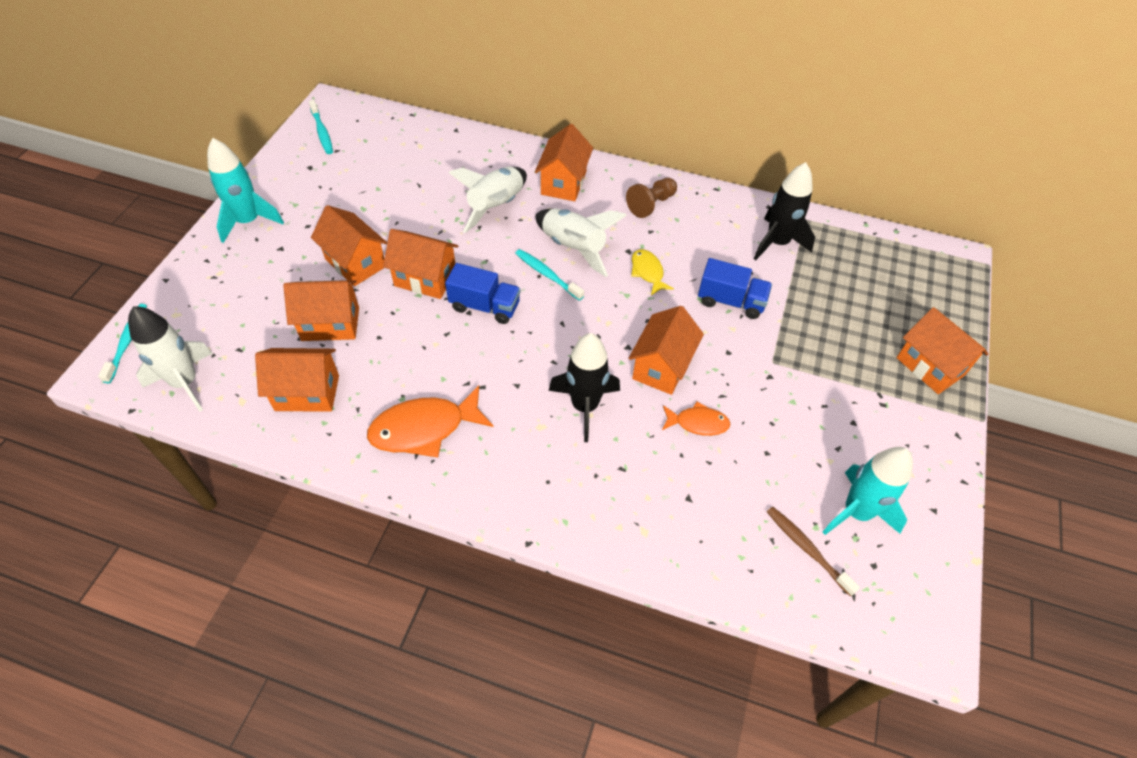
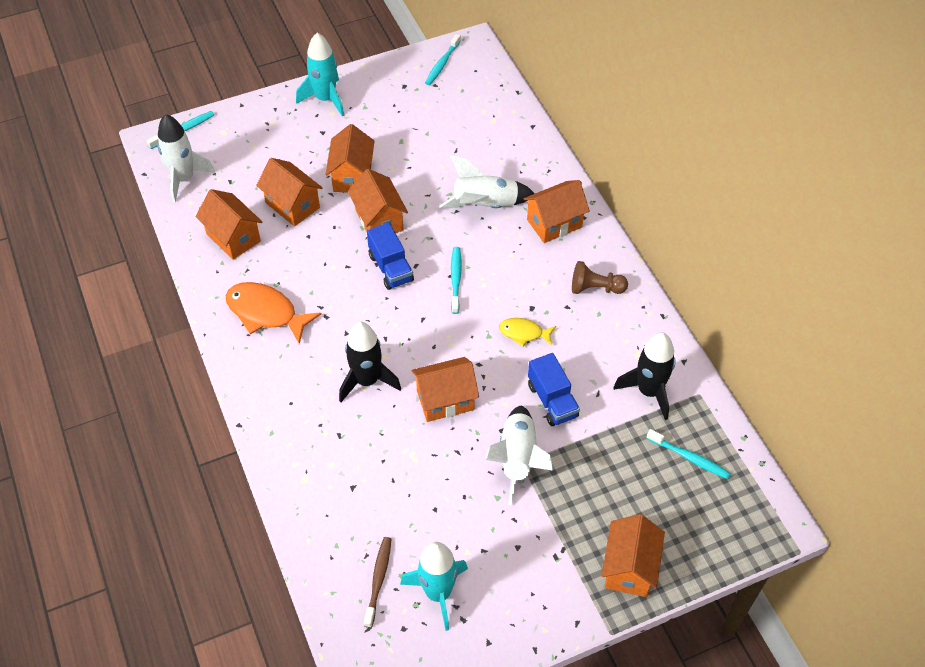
camera: 50 degrees right, 0 degrees up
(573, 248) = (498, 275): white rocket -> white rocket (517, 459)
(648, 272) = (524, 333): yellow fish -> yellow fish turned 105 degrees counterclockwise
(698, 423) = (418, 452): orange fish -> none
(858, 263) = (689, 458): none -> turquoise toothbrush

